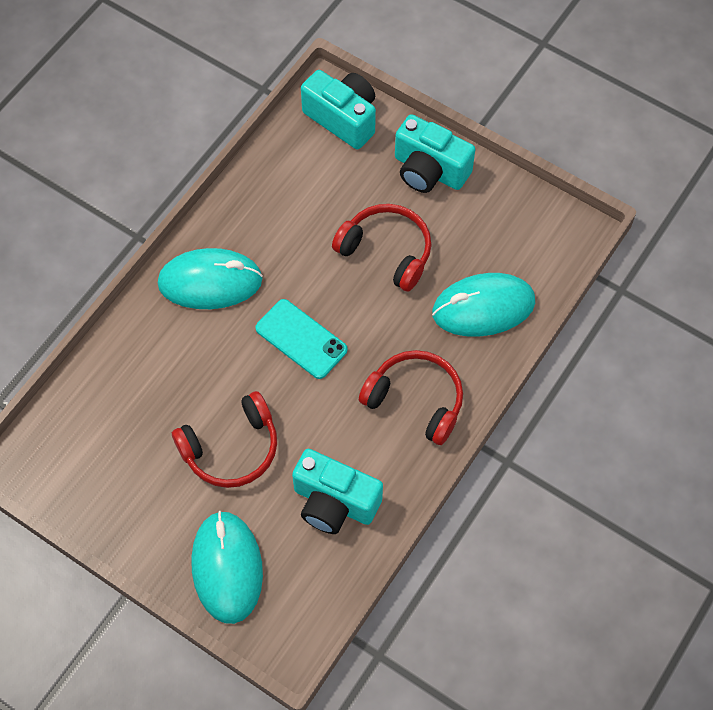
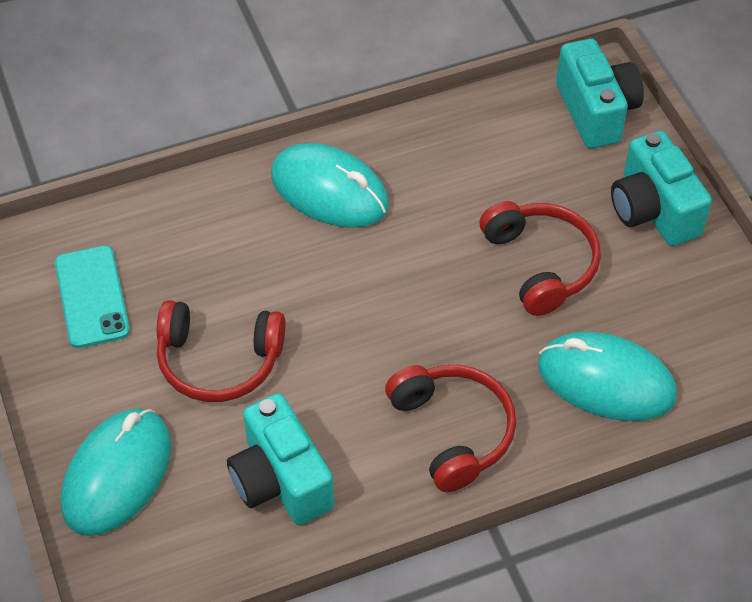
camera: 35 degrees right, 10 degrees down
(301, 339) = (378, 298): turquoise phone -> turquoise phone (92, 297)

